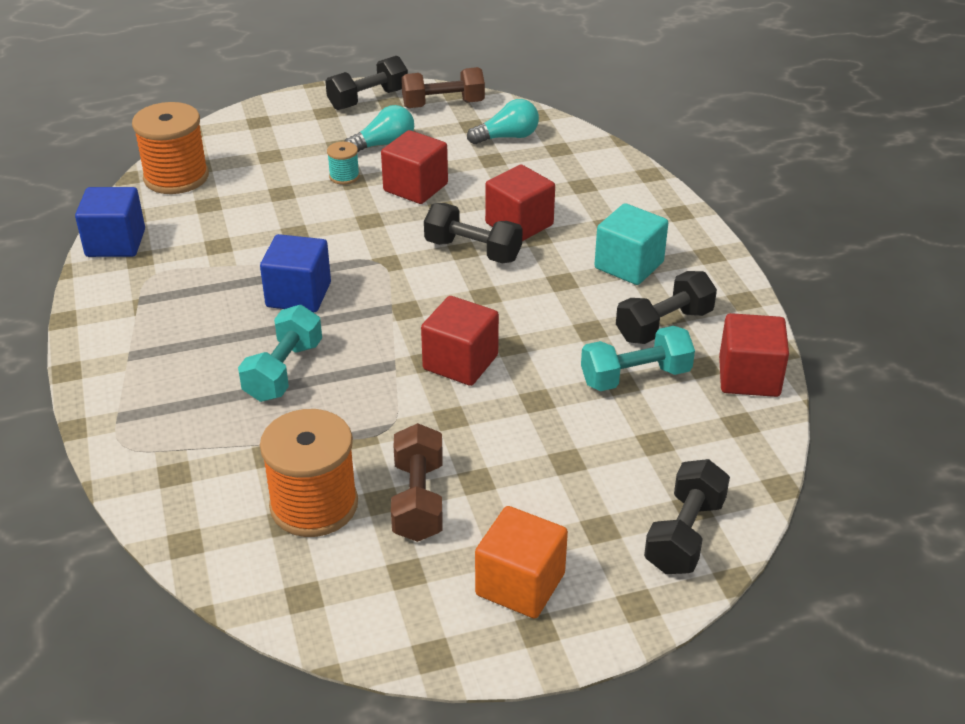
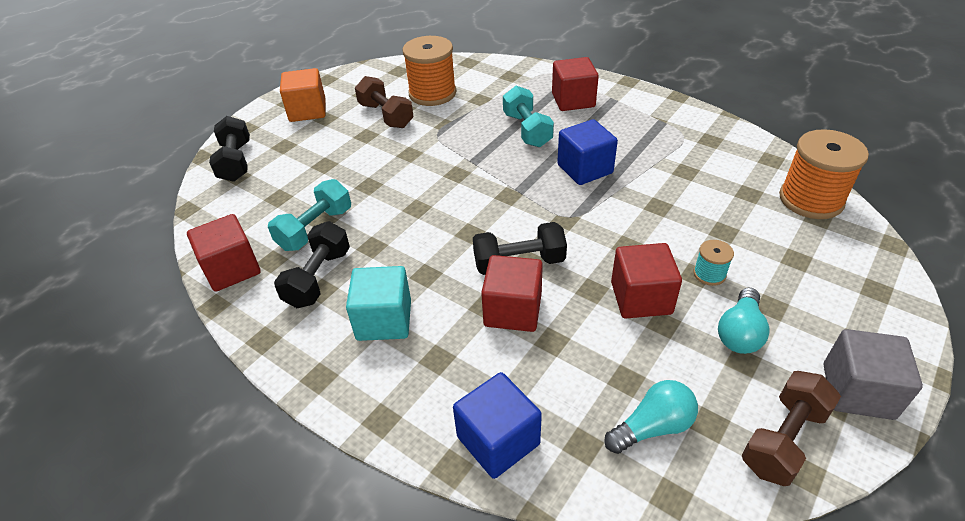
camera: 145 degrees right, 5 degrees up
(115, 243) = (741, 140): blue cube -> blue cube (498, 440)
(368, 99) = (857, 391): black dumbbell -> grey cube
(460, 362) = (436, 182): red cube -> red cube (573, 100)
(507, 137) = (652, 427): turquoise light bulb -> turquoise light bulb turned 150 degrees counterclockwise

